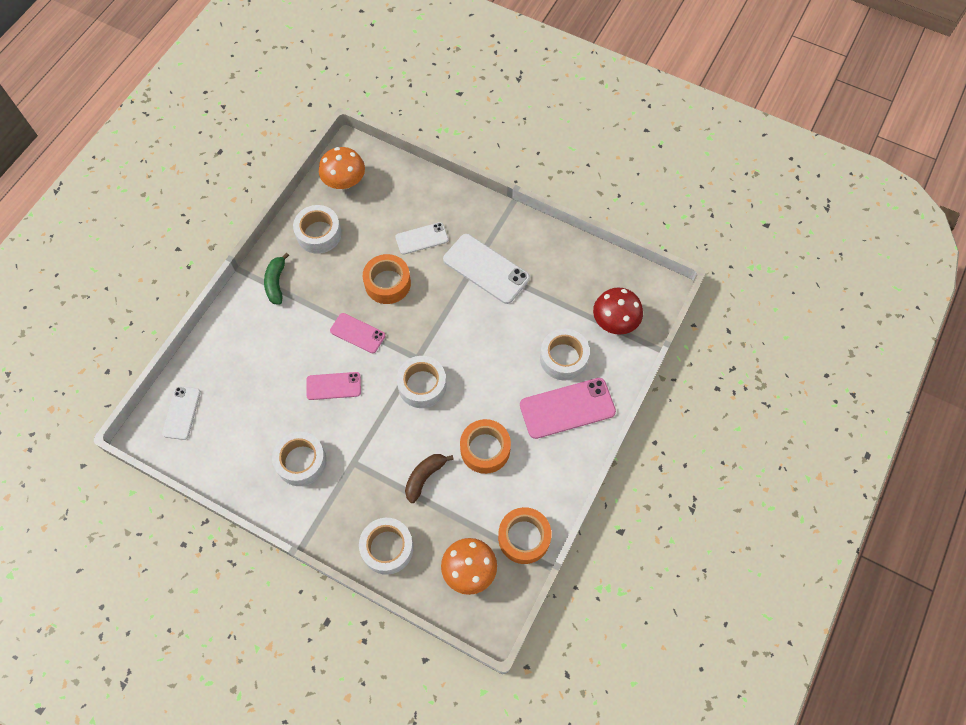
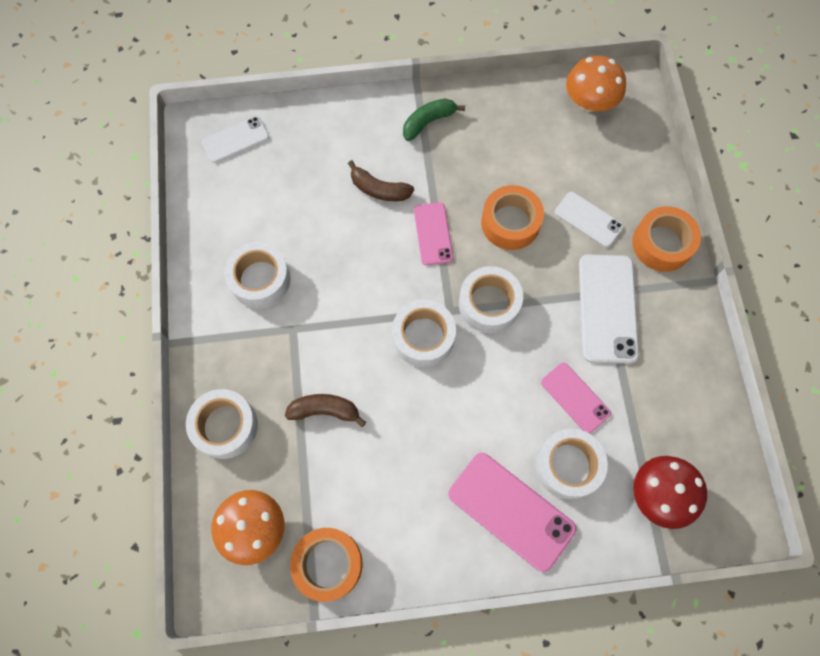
camera: 55 degrees right, 5 degrees up
(299, 345) = (379, 189): none -> brown banana
(319, 234) = (512, 121): white tape -> white tape (489, 304)
(333, 386) = (359, 252): pink phone -> pink phone (575, 398)
(485, 449) = (399, 452): orange tape -> orange tape (662, 244)

